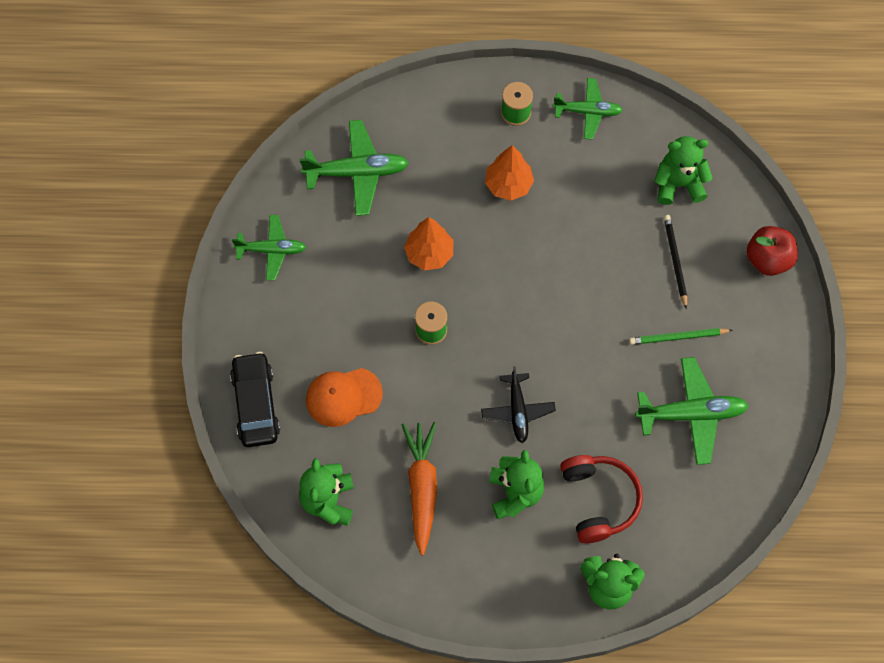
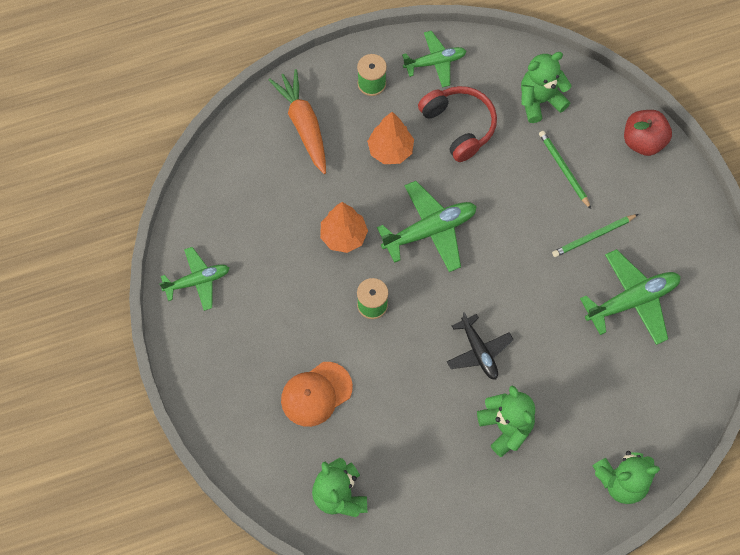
camera: 20 degrees left, 0 degrees up
(256, 404) = (238, 429): black car -> none
(357, 172) = (249, 184): green plane -> green plane (430, 231)
(422, 488) = (420, 452): orange carrot -> orange carrot (303, 125)
(599, 500) = (582, 407): red headphones -> red headphones (459, 126)
(675, 260) = (563, 169): black pencil -> green pencil

